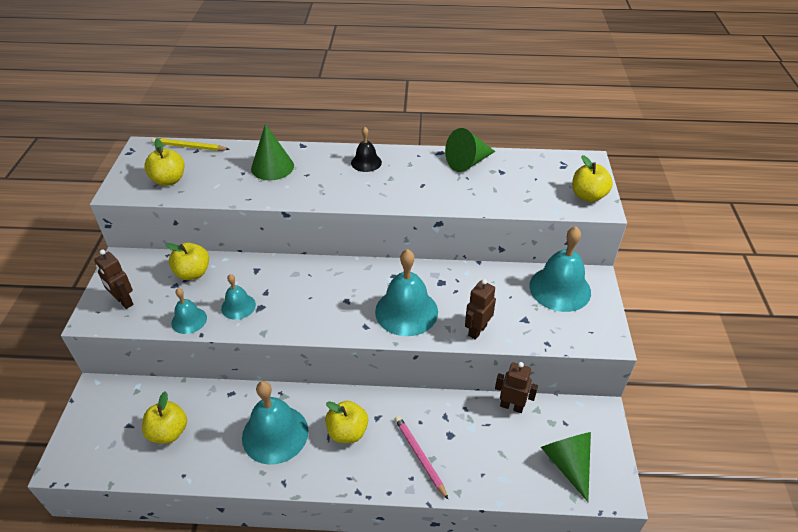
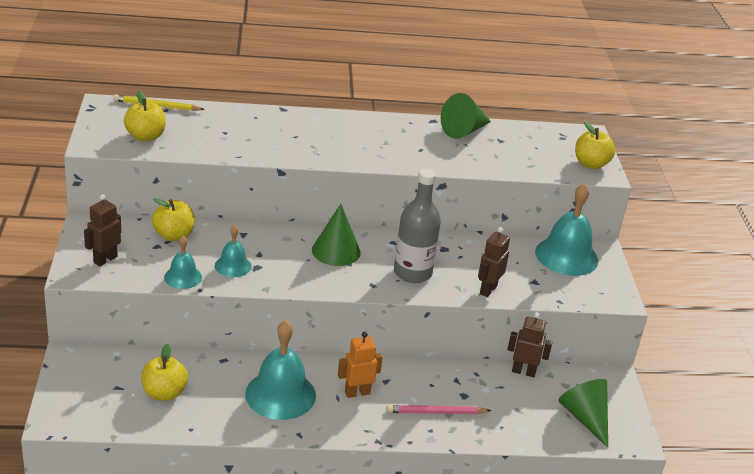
camera: 10 degrees left, 10 degrees down
(124, 301) = (105, 259): brown robot -> brown robot turned 90 degrees clockwise
(272, 167) = (256, 128): green cone -> green cone (336, 251)
(347, 432) = (357, 393): yellow apple -> orange robot
(366, 162) = (356, 127): black bell -> none
(406, 311) = (412, 273): turquoise bell -> grey bottle
(420, 456) = (436, 412): pink pencil -> pink pencil turned 60 degrees counterclockwise

